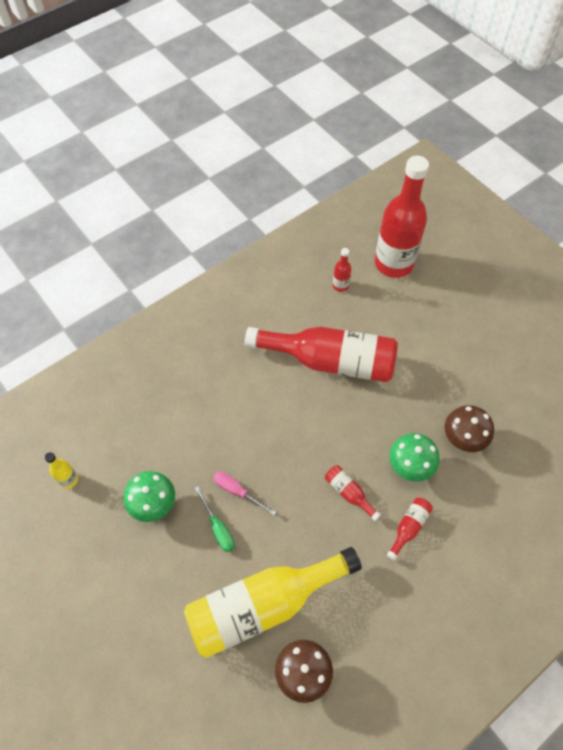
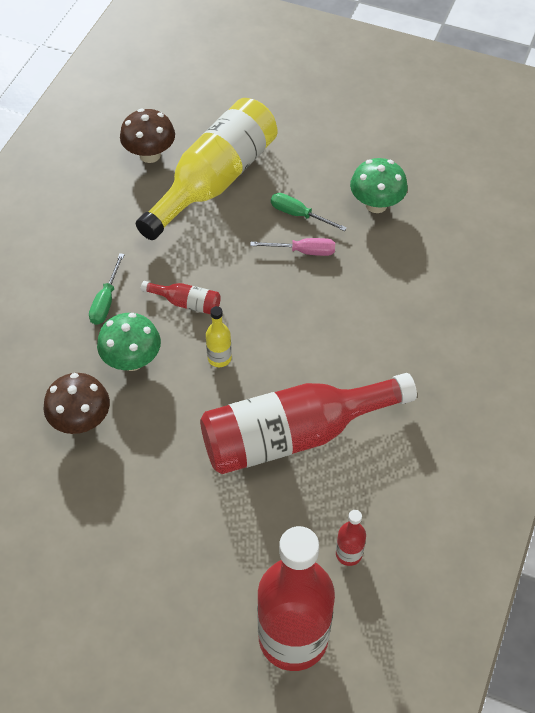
camera: 150 degrees right, 5 degrees down
(69, 480) = (474, 186): yellow bottle -> yellow bottle (219, 358)
(408, 527) = (106, 301): red bottle -> green screwdriver

